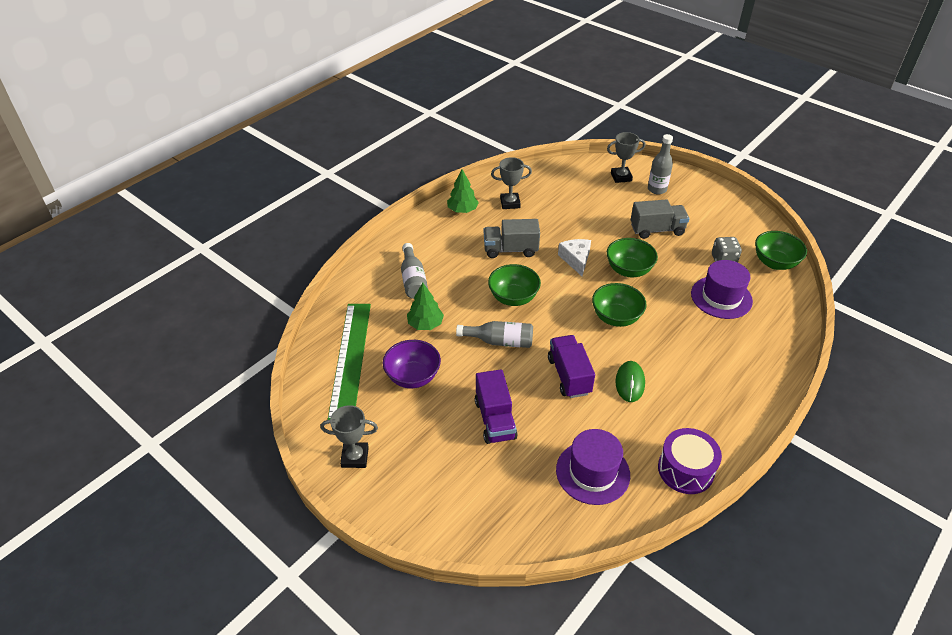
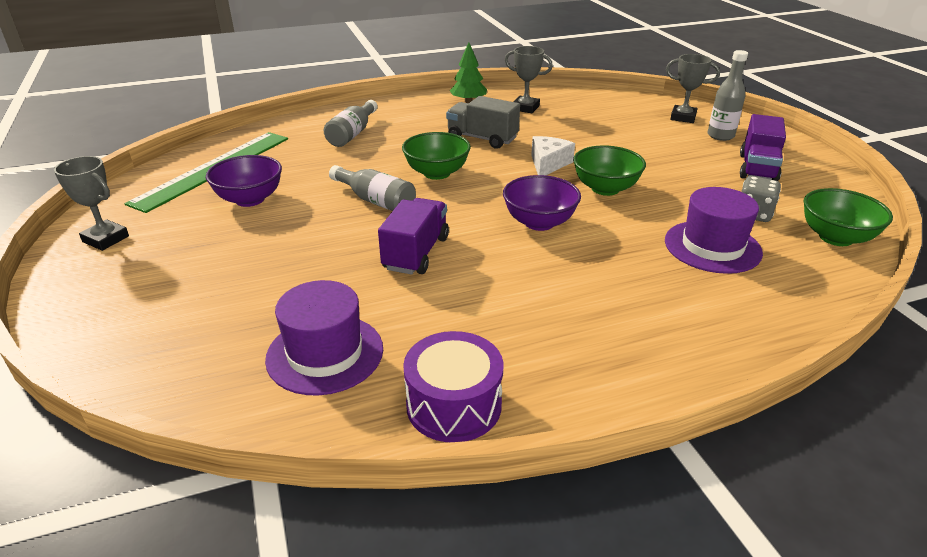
camera: 30 degrees right, 10 degrees down
(425, 324) = (319, 166): green tree -> none
(495, 419) = (281, 261): purple truck -> purple truck (757, 168)
(616, 318) = (539, 222): green bowl -> purple bowl
(630, 383) = (484, 285): green mouse -> none
(657, 230) = (683, 166): grey truck -> none

